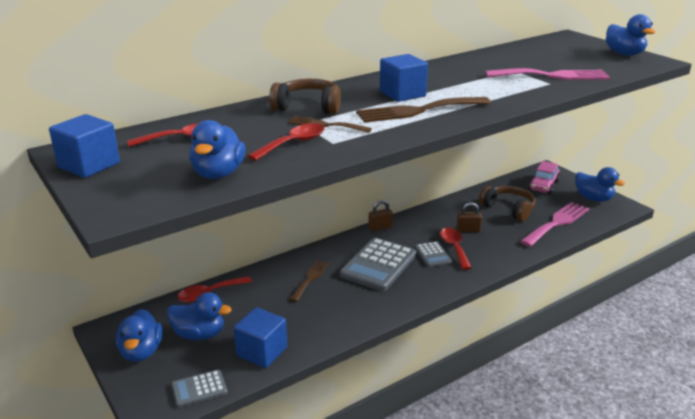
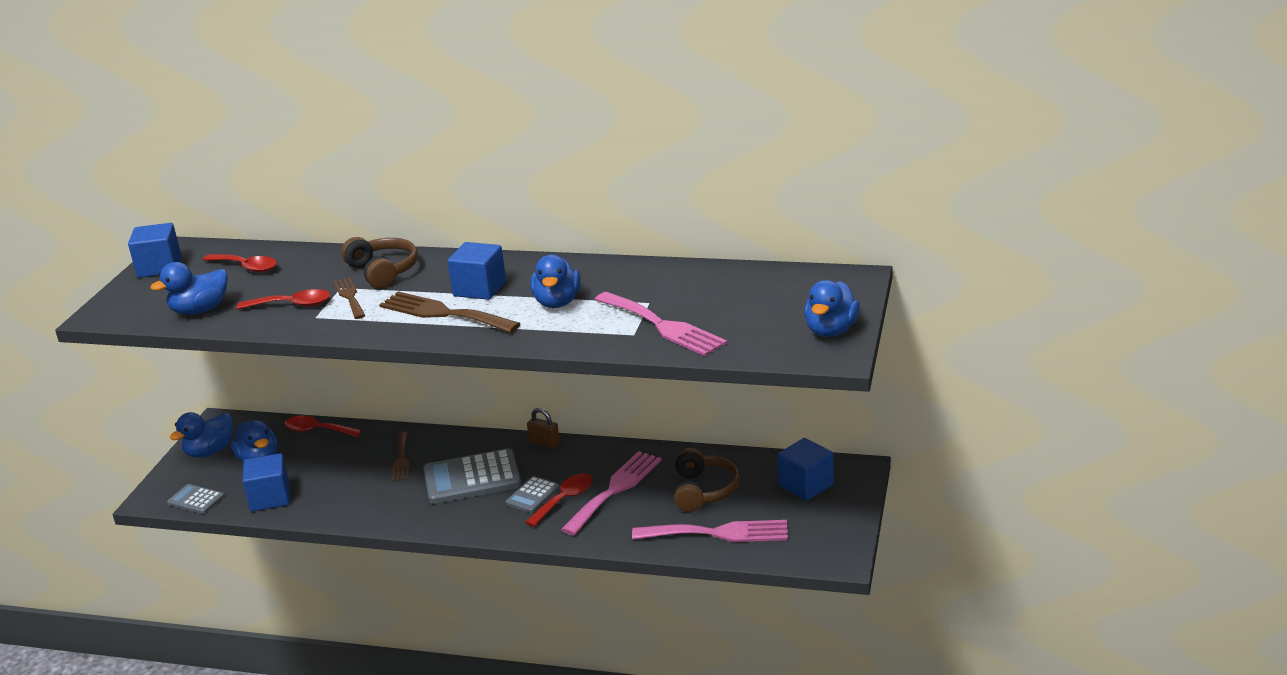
camera: 50 degrees right, 0 degrees up
(310, 279) = (401, 459): brown fork -> brown fork turned 105 degrees clockwise
(468, 230) = (615, 490): brown padlock -> pink fork
(543, 185) = (806, 485): pink car -> blue cube
(593, 198) = (825, 531): blue duck -> blue duck (557, 302)

